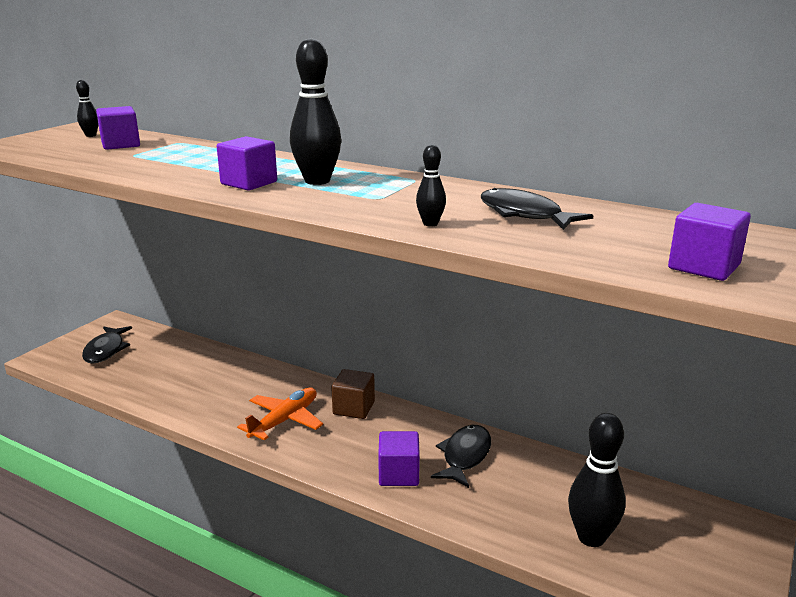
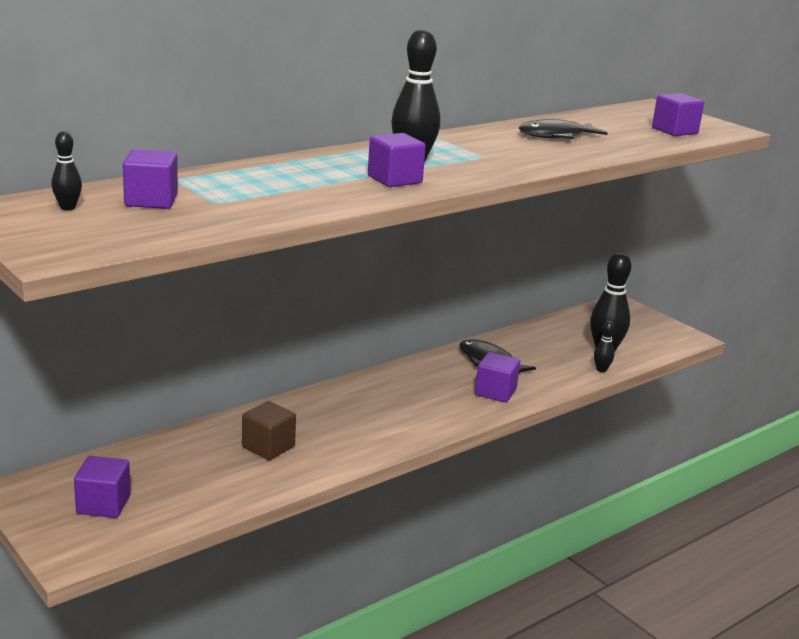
camera: 70 degrees left, 0 degrees up
(106, 350) = (103, 504): black fish -> purple cube
(284, 420) = (375, 422): orange plane -> none
(353, 408) = (381, 386): brown cube -> brown cube (268, 447)
(430, 224) = (558, 157): black bowling pin -> black bowling pin (601, 370)

